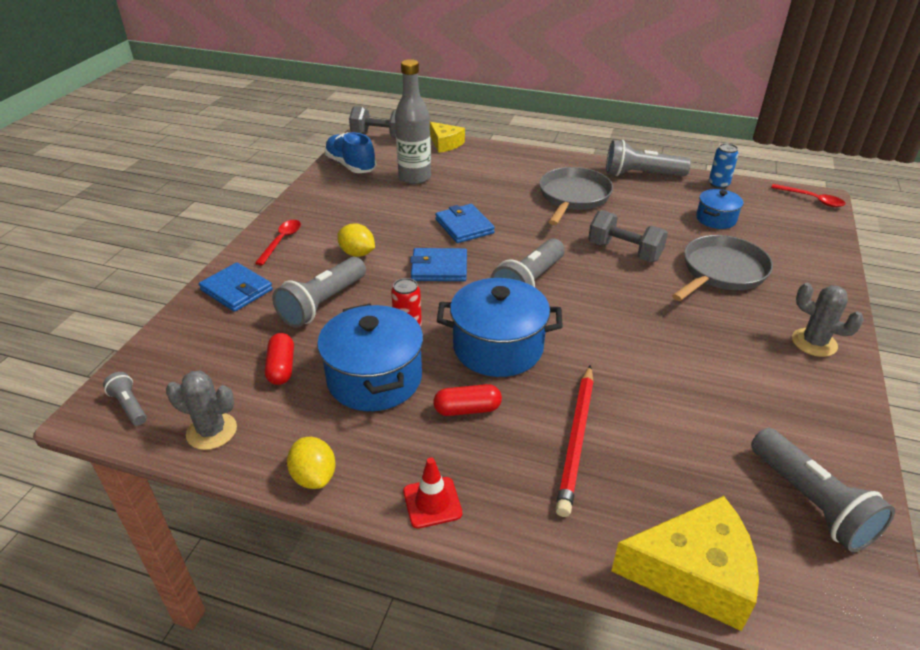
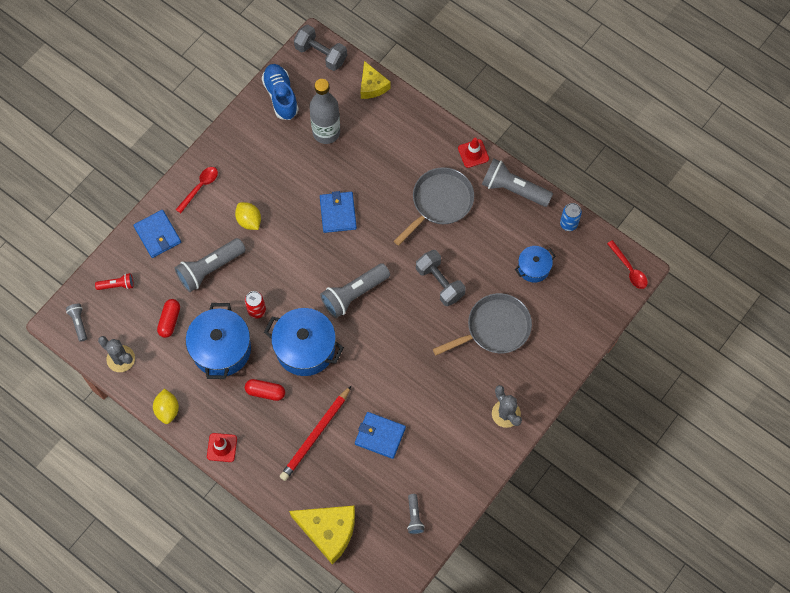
camera: 20 degrees right, 30 degrees up
(187, 350) = (117, 285): none -> red flashlight
(439, 268) = (300, 257): blue wallet -> blue wallet (380, 436)
(580, 162) = (473, 153): none -> red traffic cone
(811, 502) = (414, 517): grey flashlight -> grey flashlight, size x0.52

